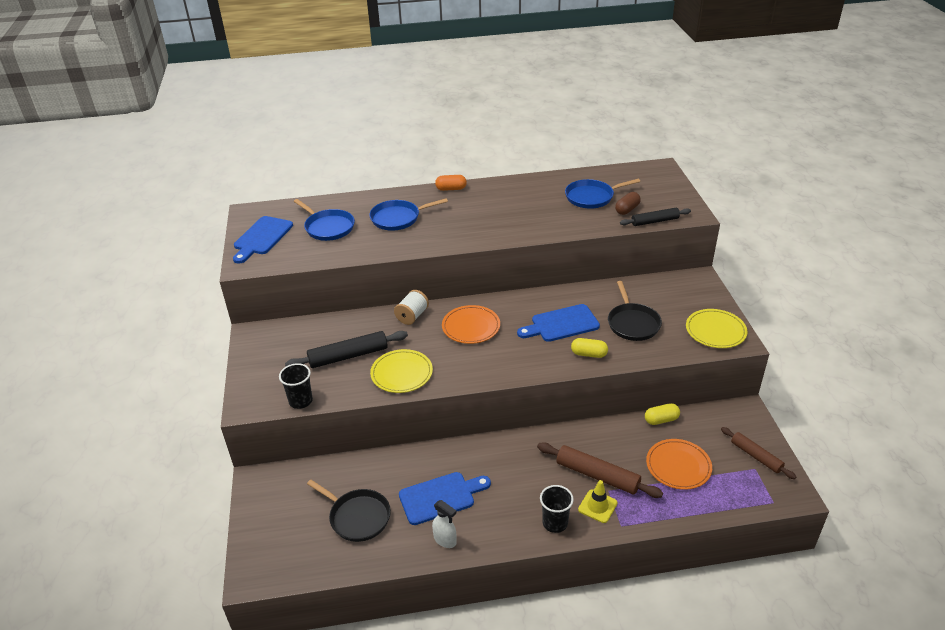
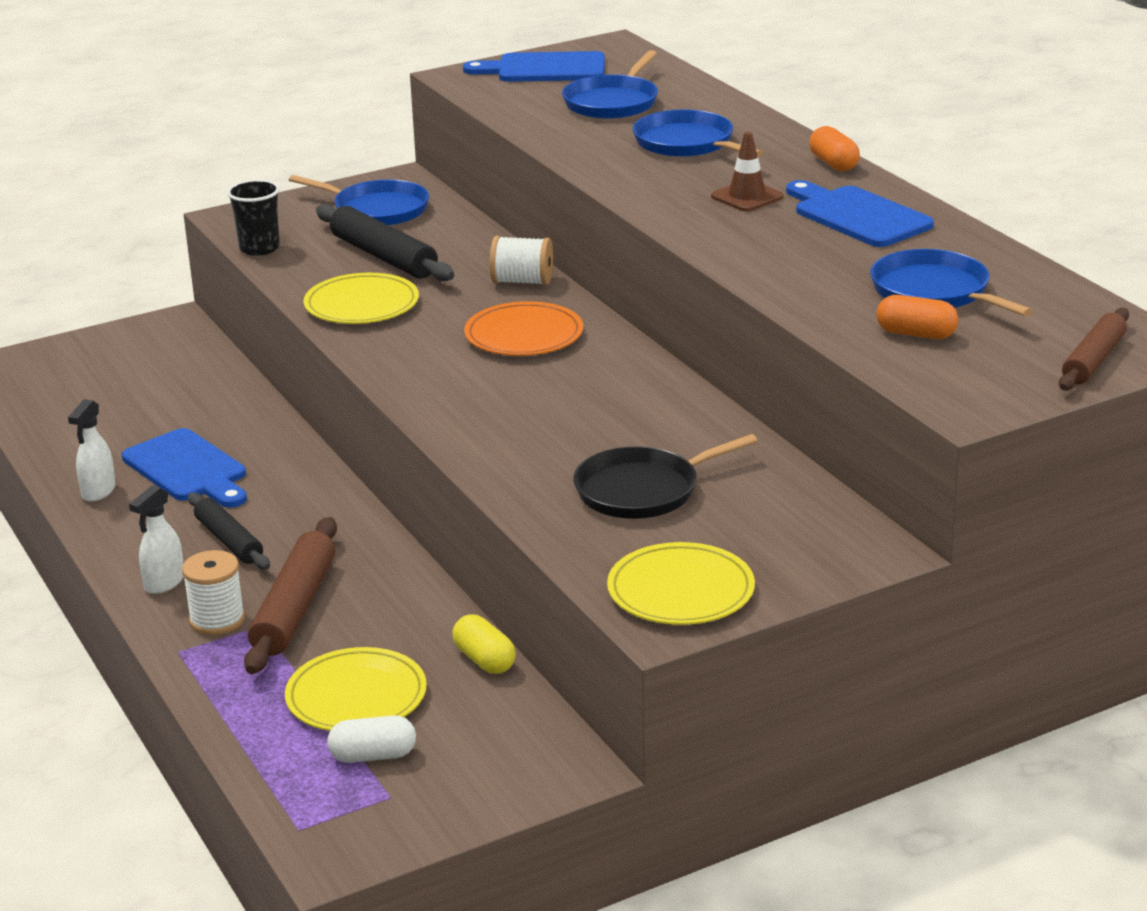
camera: 70 degrees right, 10 degrees down
(285, 348) = (376, 210): none -> blue pan
(357, 517) = (125, 412): black pan -> none
(471, 216) = (747, 197): none -> brown traffic cone
(555, 523) = (164, 583): black cup -> white spray bottle
(561, 324) = (588, 417): blue cutting board -> blue cutting board (857, 216)
(589, 354) = (510, 458): yellow capsule -> none
(597, 506) = (217, 620): yellow traffic cone -> white spool
(627, 209) = (916, 334): brown capsule -> orange capsule
(654, 221) = (893, 369): black rolling pin -> black rolling pin (229, 540)
(678, 466) = (356, 696): orange plate -> yellow plate
(724, 468) = (373, 755): none -> white capsule
(756, 456) = (428, 795): brown rolling pin -> brown rolling pin (1093, 360)

